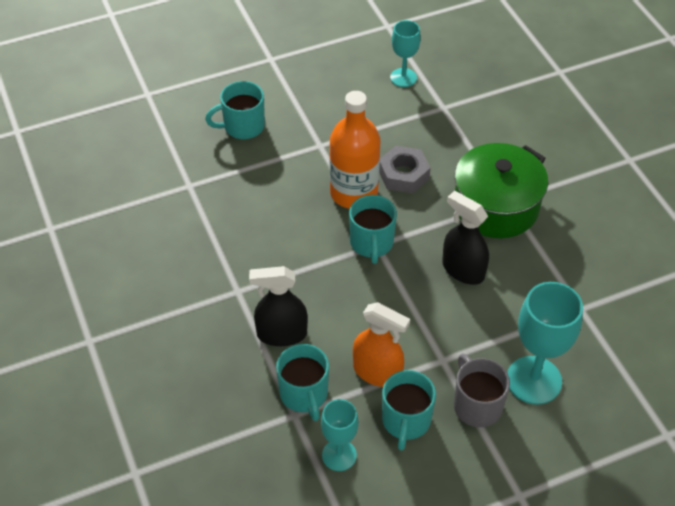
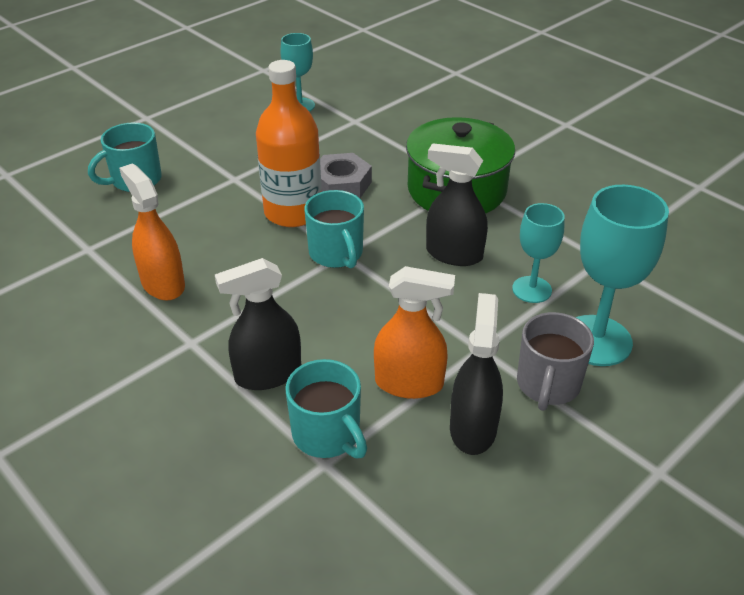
camera: 20 degrees left, 10 degrees down
(233, 234) = (163, 284): none -> orange spray bottle
(339, 455) = (408, 495): turquoise goblet -> turquoise goblet (531, 289)
(406, 421) = (473, 428): turquoise mug -> black spray bottle
(476, 405) = (547, 385): grey mug -> grey mug turned 120 degrees counterclockwise

